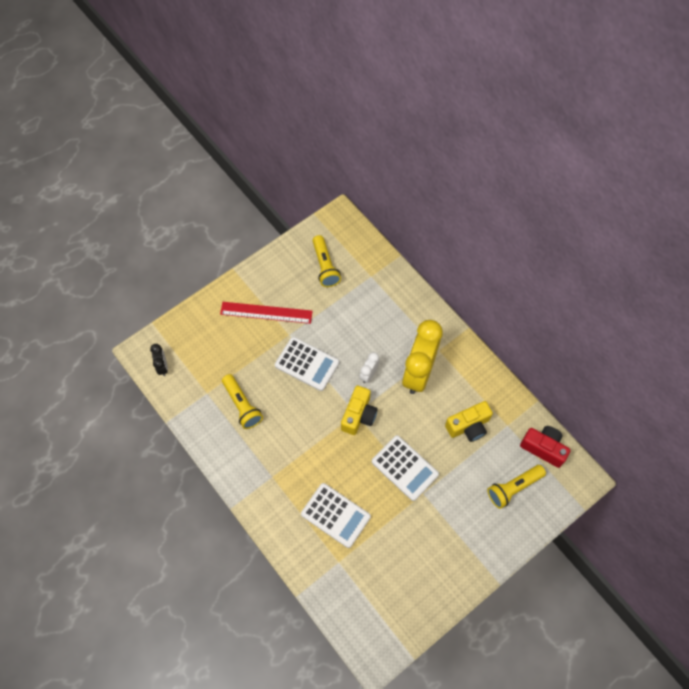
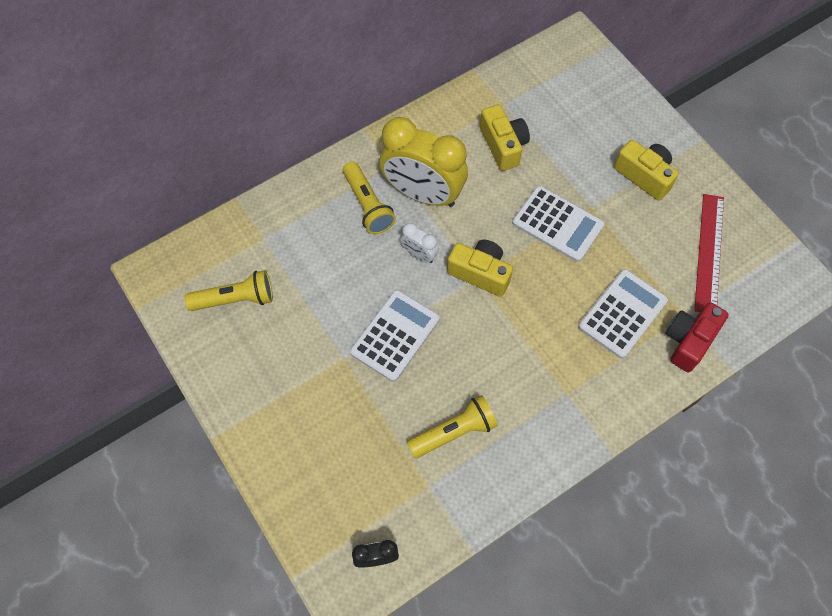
camera: 85 degrees left, 0 degrees up
(266, 312) = (301, 389): red ruler -> red ruler (709, 252)
(405, 468) = (557, 224): white calculator -> white calculator turned 75 degrees clockwise
(456, 533) = (644, 176): none -> yellow camera
(513, 488) = (586, 108): yellow flashlight -> yellow flashlight (367, 205)
(543, 448) = (536, 71): red camera -> red camera (688, 341)

